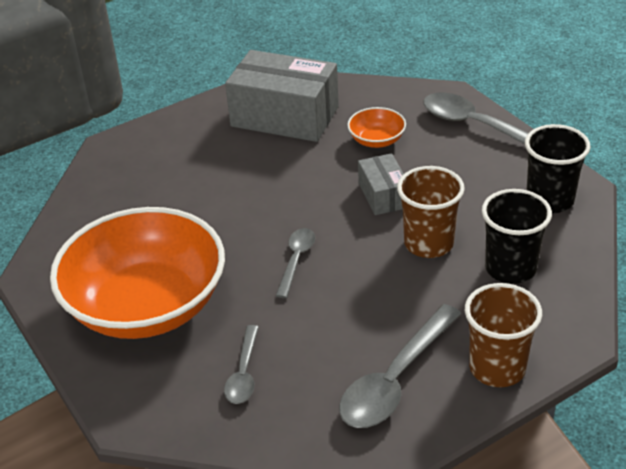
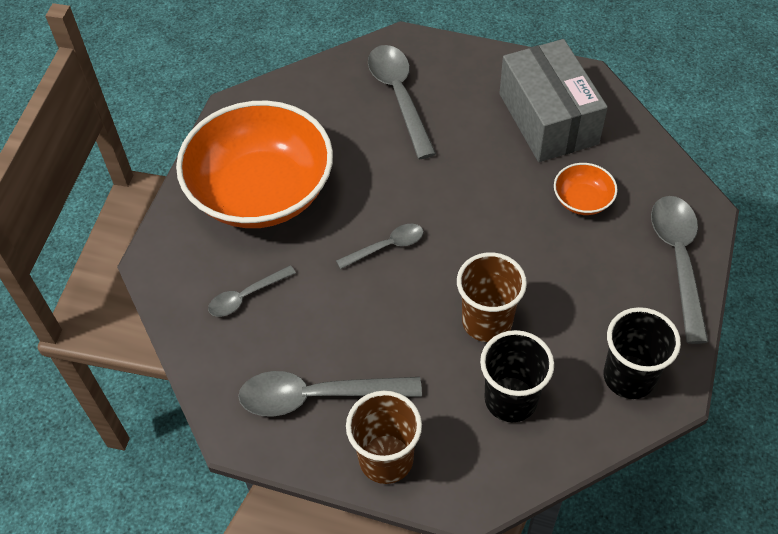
camera: 50 degrees right, 15 degrees up
(160, 176) = (399, 96): none -> grey spoon
(383, 195) = (516, 252): grey box -> none

